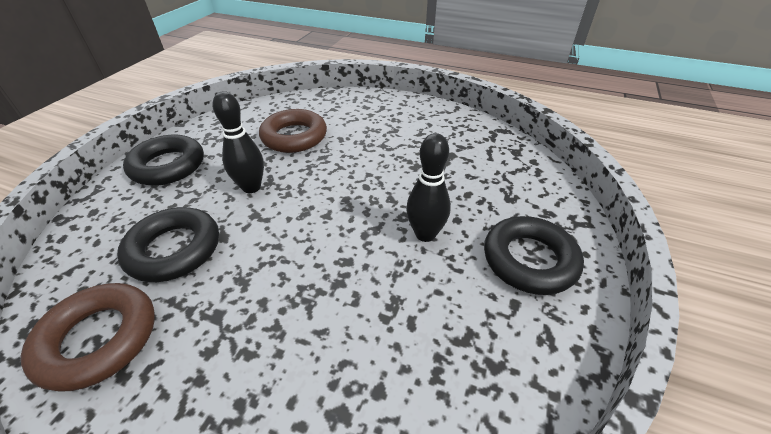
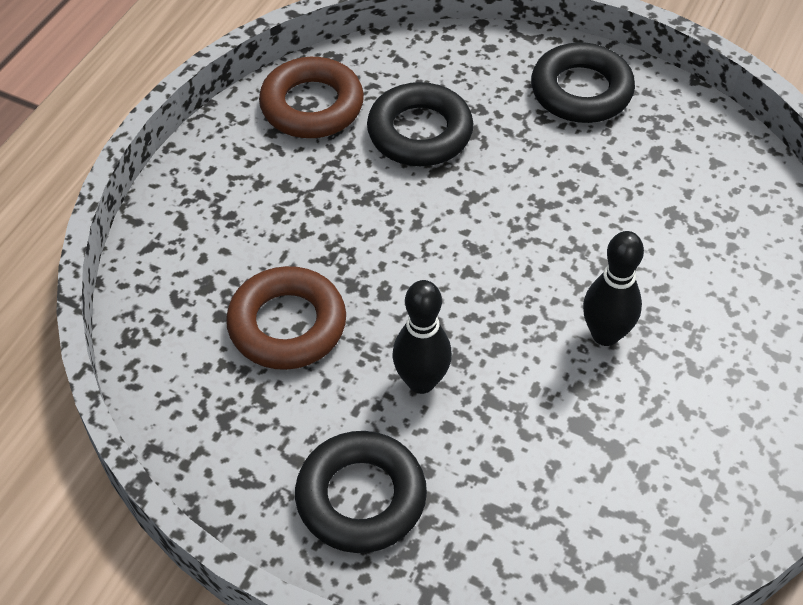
camera: 95 degrees right, 10 degrees up
(251, 187) = (530, 186): black bowling pin -> black bowling pin (605, 334)
(294, 137) = (663, 224): brown ring -> brown ring (287, 325)

